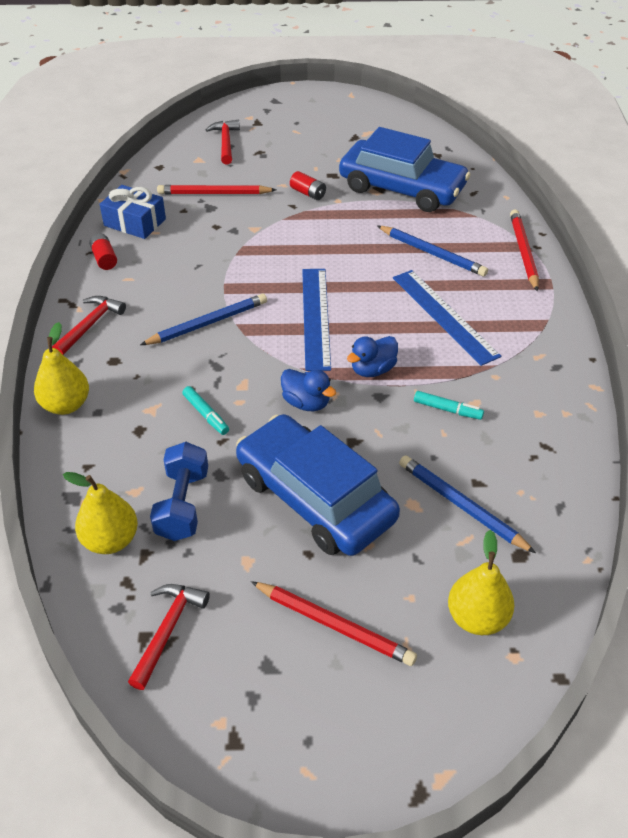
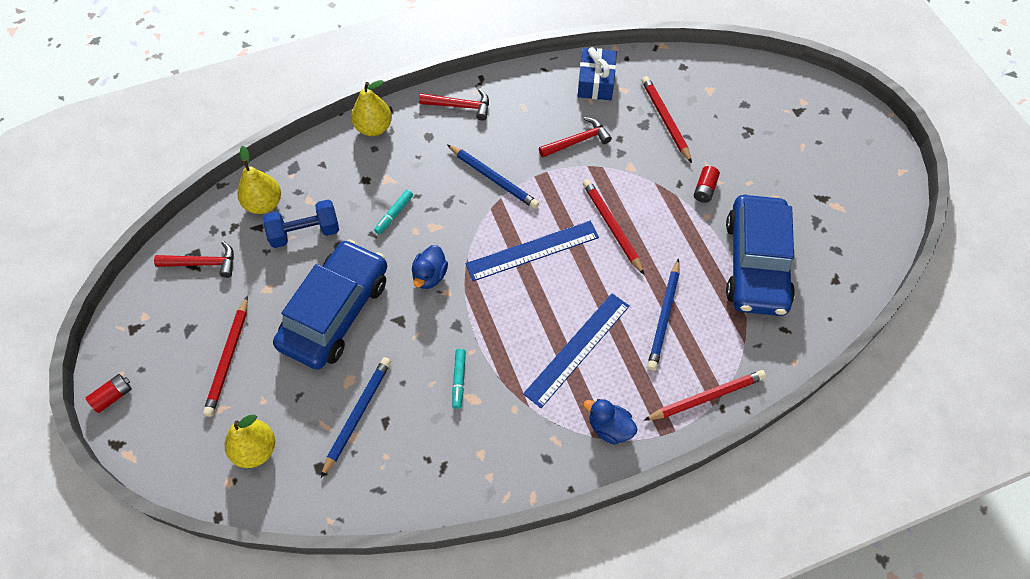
camera: 70 degrees right, 15 degrees up
(104, 259) = (540, 82): red battery -> red battery (113, 396)
(225, 142) = (749, 99): red hammer -> red hammer (577, 141)
(316, 258) = (611, 226): none -> red pencil
(372, 369) = (485, 311): blue duck -> blue duck (609, 428)

